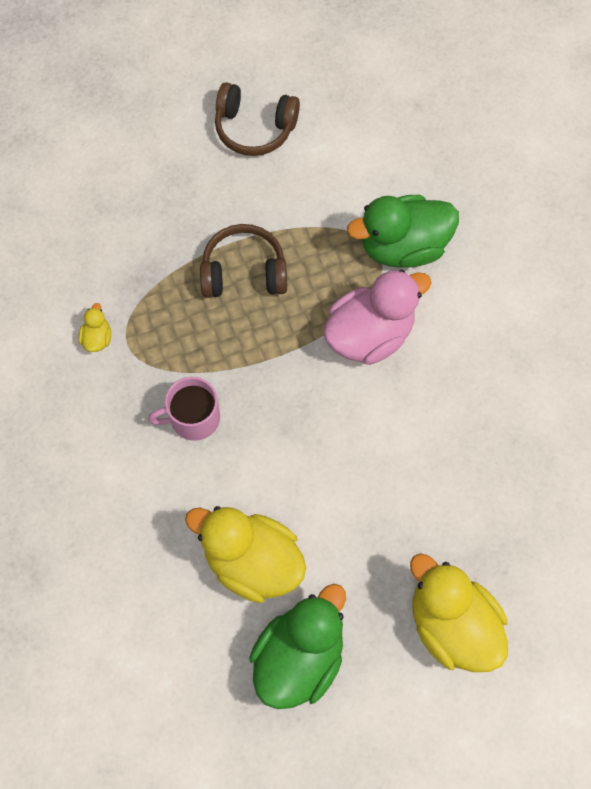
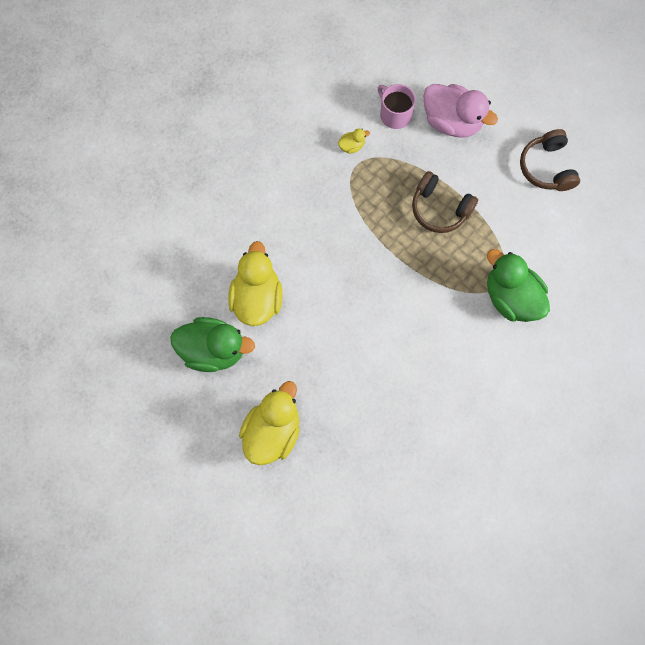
camera: 65 degrees right, 5 degrees up
(193, 418) = (329, 224): pink mug -> pink mug (395, 114)
(244, 272) = (440, 208): brown headphones -> brown headphones turned 150 degrees clockwise
(369, 334) = (437, 303): pink duck -> pink duck (452, 122)

